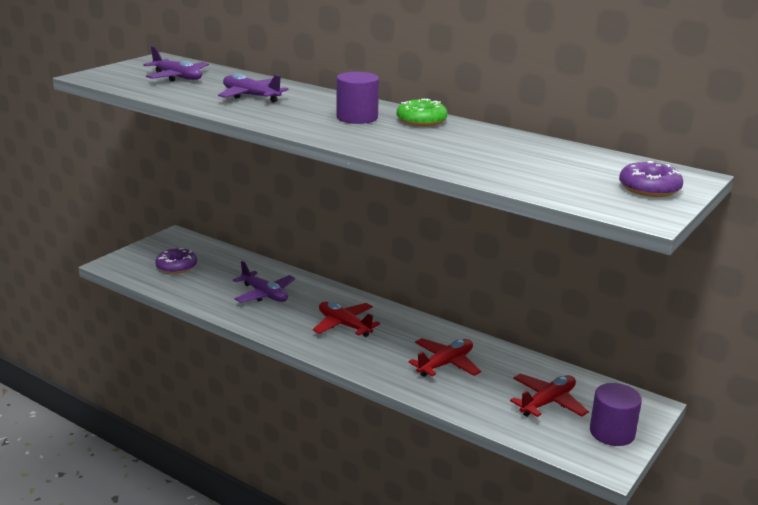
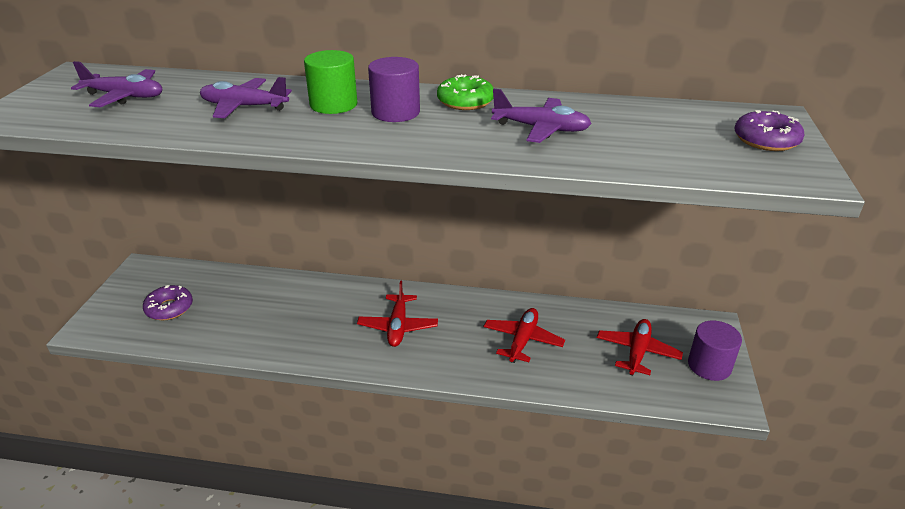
camera: 25 degrees left, 10 degrees up
(264, 294) = (291, 314): purple plane -> purple plane (541, 129)
(316, 105) = (333, 104): none -> green cylinder
(344, 325) = (398, 326): red plane -> red plane turned 105 degrees counterclockwise

